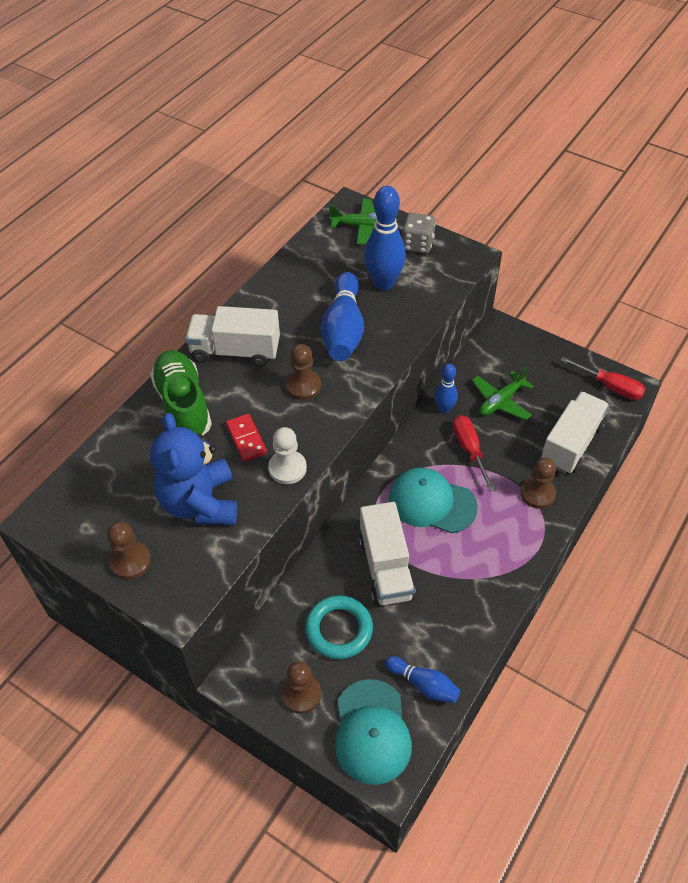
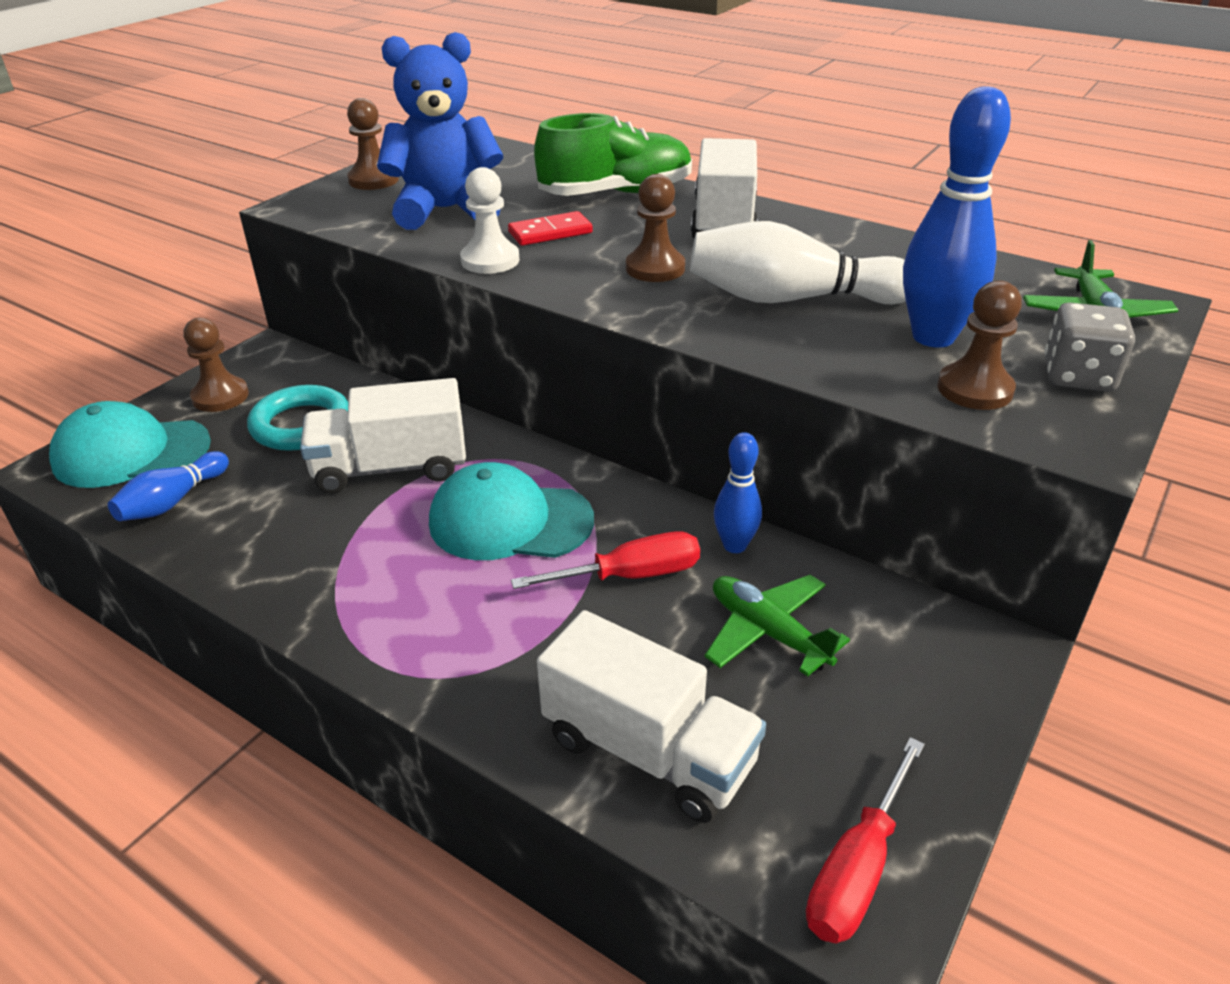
camera: 90 degrees right, 15 degrees down
(343, 330) = (791, 299): blue bowling pin -> white bowling pin
(431, 502) = (510, 521): turquoise cap -> turquoise cap turned 105 degrees counterclockwise
(537, 493) = (511, 672): brown pawn -> brown pawn (974, 389)

